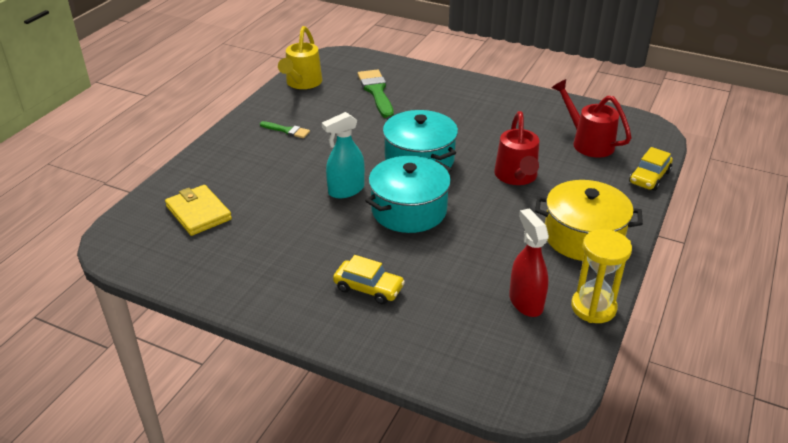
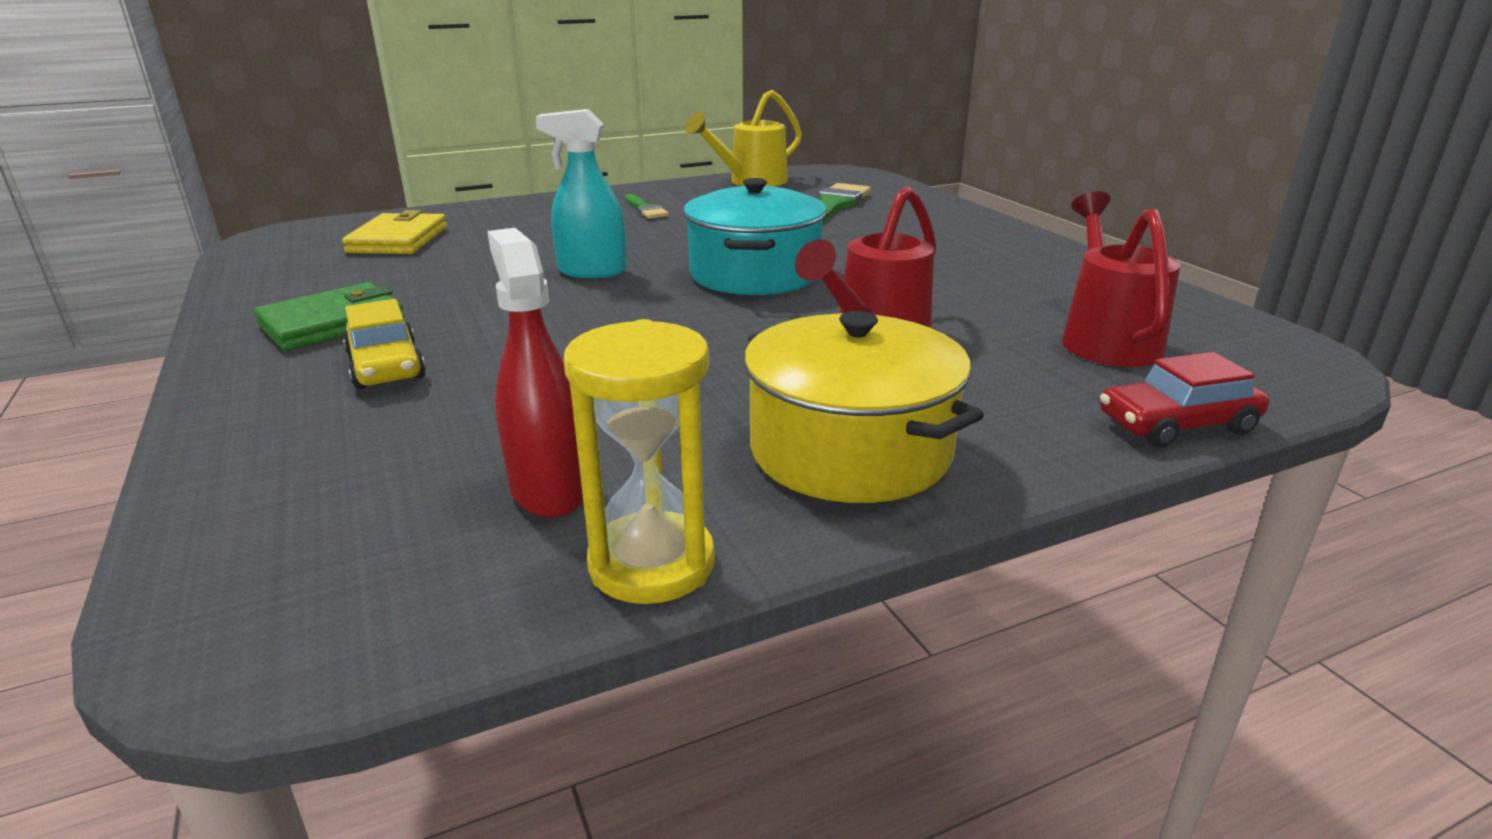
camera: 40 degrees right, 10 degrees down
(292, 280) = (332, 323): none -> green wallet
(409, 210) = (626, 314): turquoise pot -> none
(525, 302) = (549, 489): red spray bottle -> red spray bottle turned 45 degrees counterclockwise
(649, 177) = (1177, 425): yellow car -> red car

